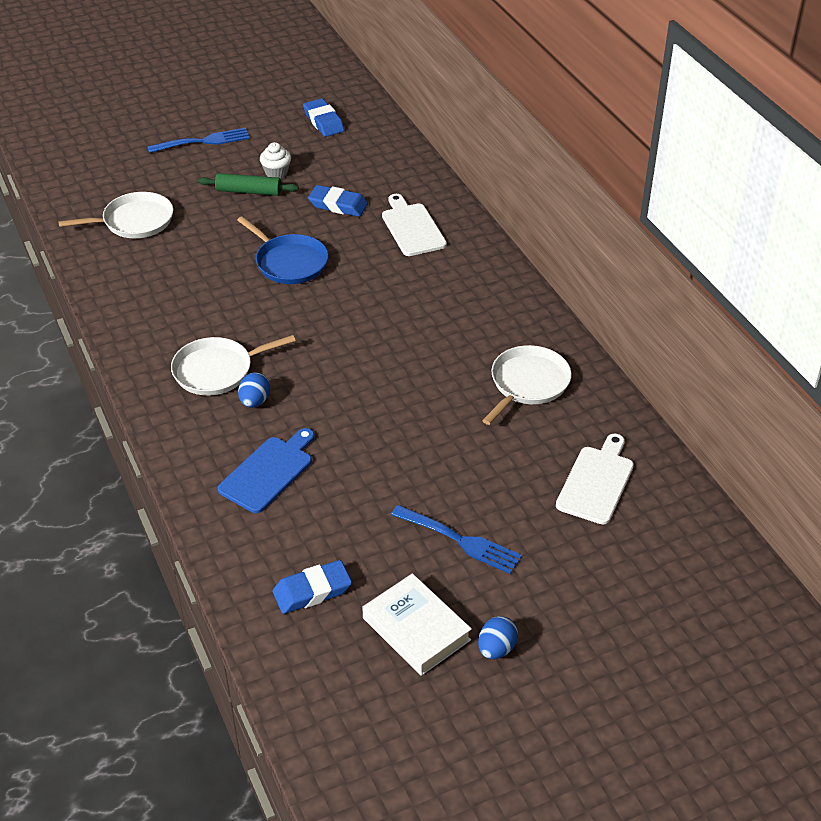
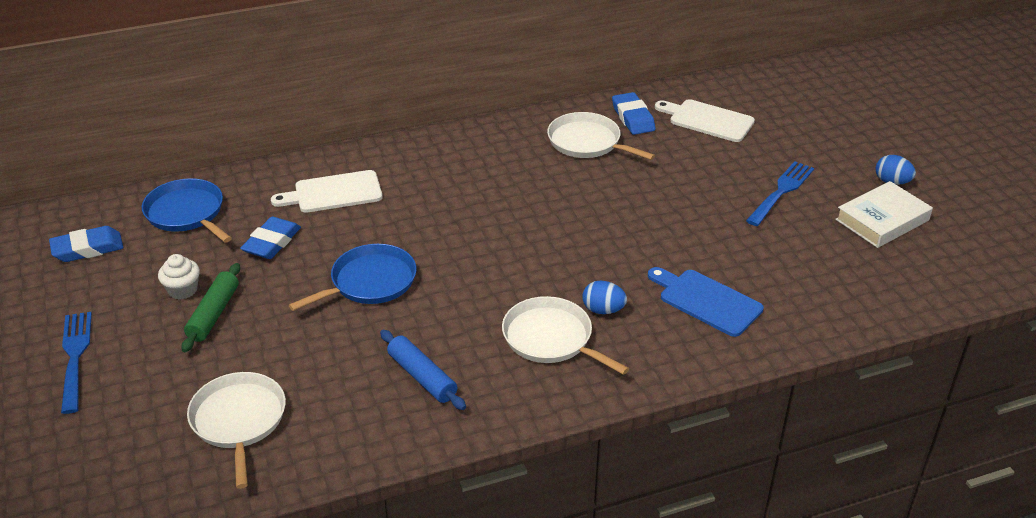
camera: 85 degrees left, 5 degrees down
(174, 302) = (422, 377): none -> blue rolling pin
(217, 370) = (551, 339): white pan -> white pan turned 150 degrees clockwise
(312, 591) = (853, 276): blue eraser -> blue eraser (633, 118)
(373, 157) = (187, 213): none -> blue pan

